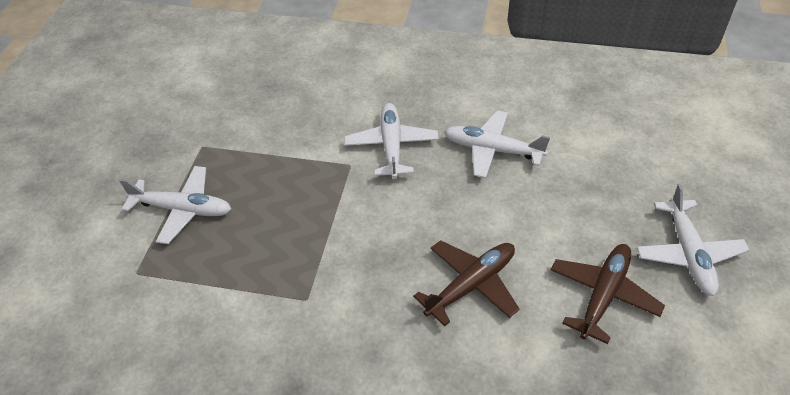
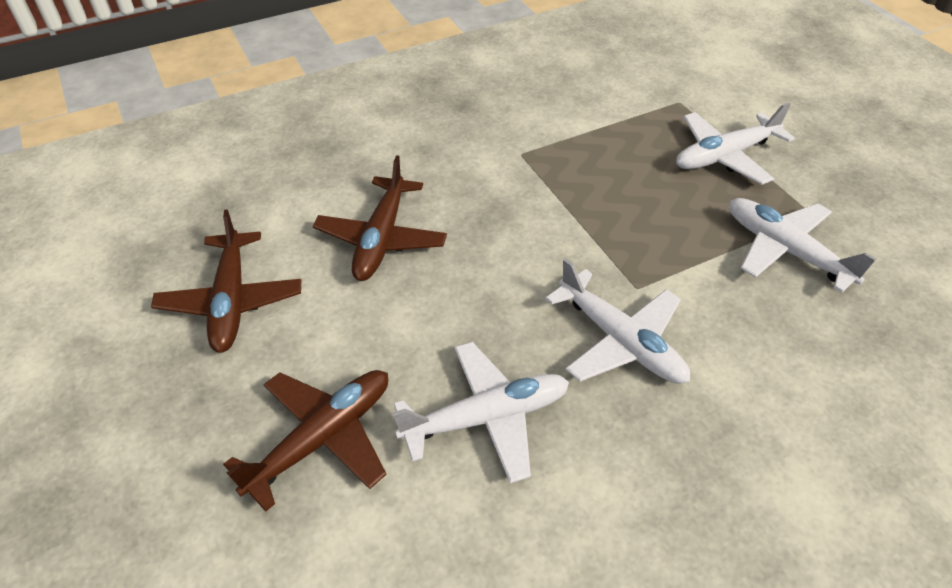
camera: 140 degrees right, 0 degrees up
(583, 183) = (322, 438): none -> brown plane
(688, 253) = (133, 410): white plane -> white plane (785, 250)

